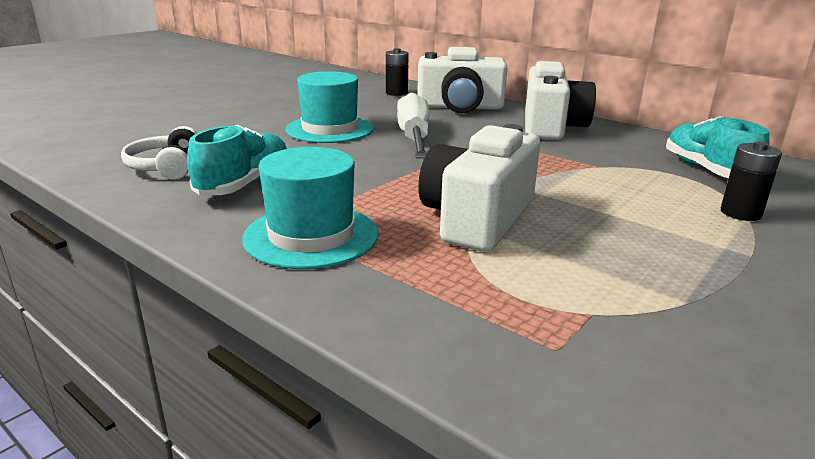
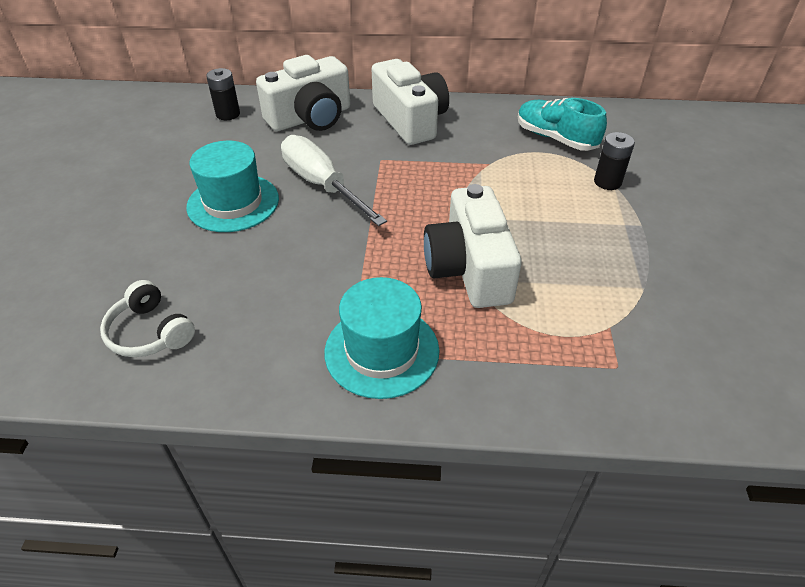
camera: 35 degrees left, 20 degrees up
(245, 184) = (255, 319): turquoise shoe -> none

